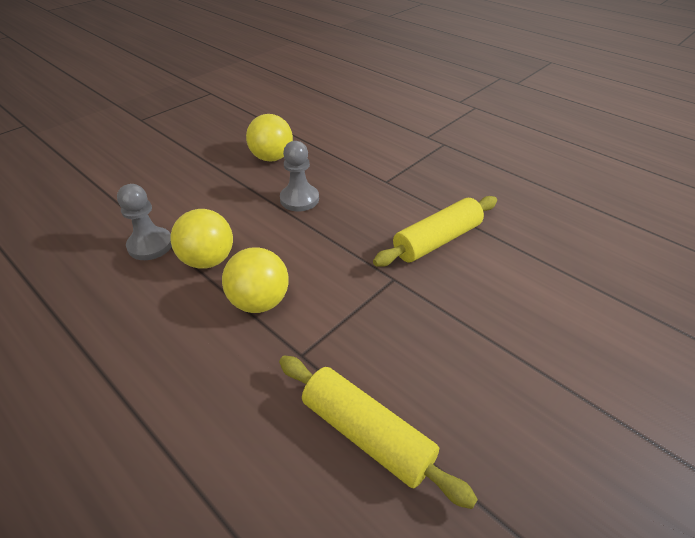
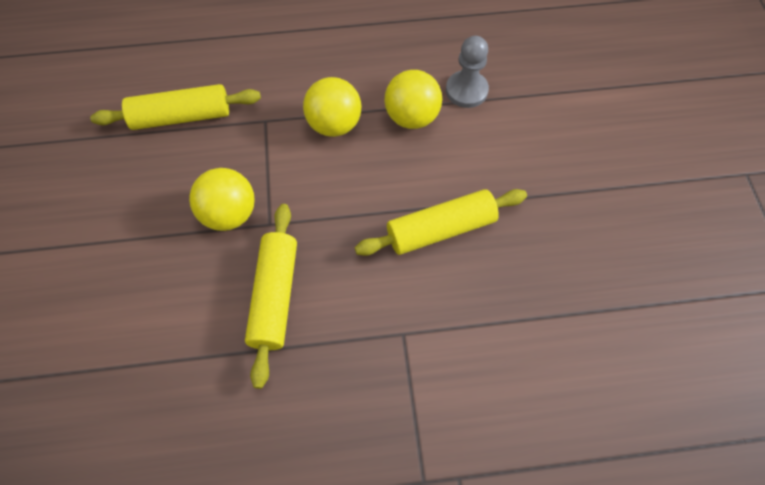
camera: 130 degrees right, 20 degrees up
(272, 158) = (545, 254): yellow ball -> yellow ball (229, 214)
(299, 199) = (440, 229): grey pawn -> yellow rolling pin

